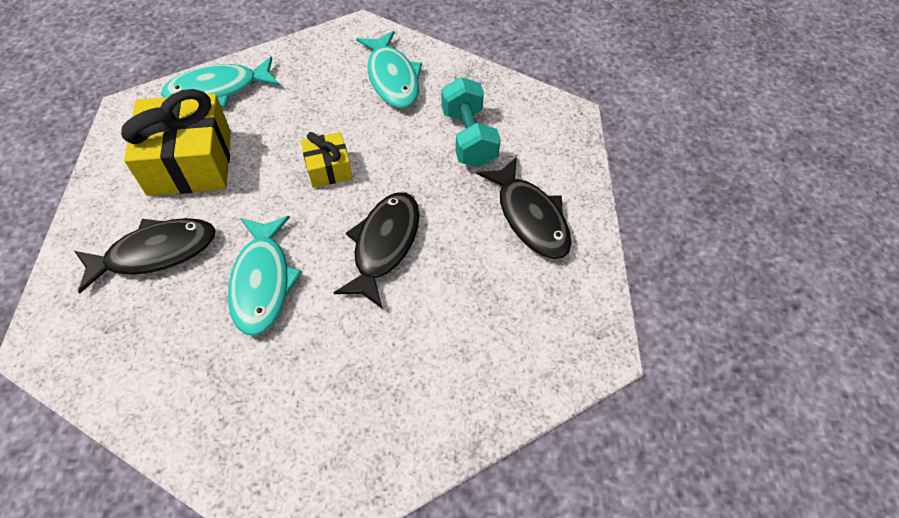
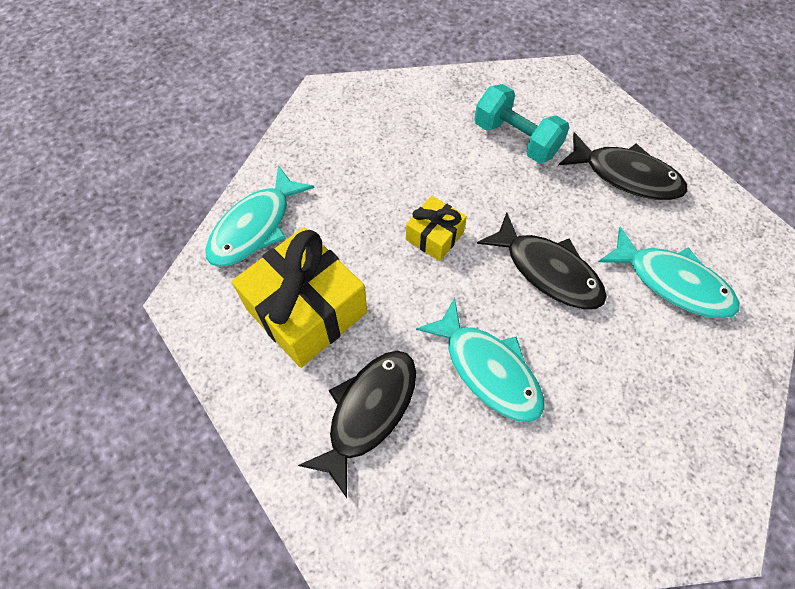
camera: 35 degrees left, 5 degrees up
(384, 245) = (547, 270): black fish -> black fish turned 150 degrees clockwise
(392, 78) = (401, 123): turquoise fish -> turquoise fish (672, 282)

